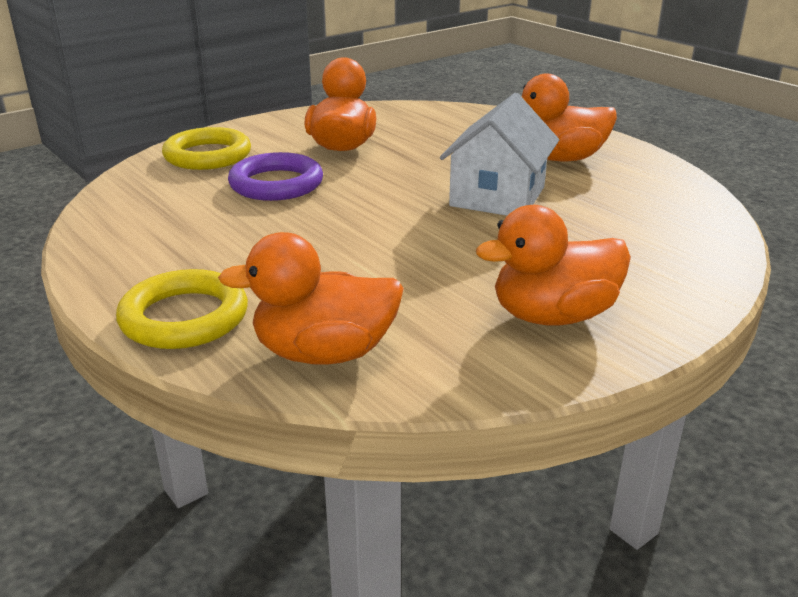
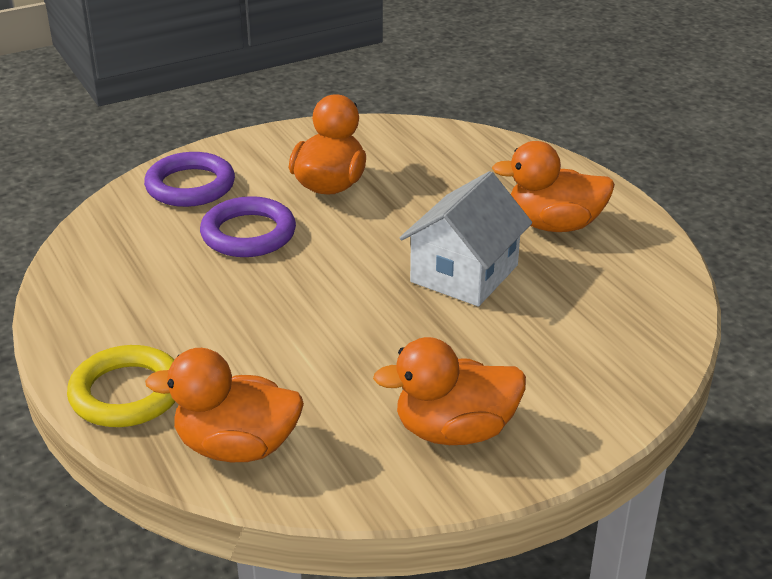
camera: 10 degrees right, 5 degrees up
(208, 155) = (190, 186): yellow ring -> purple ring

